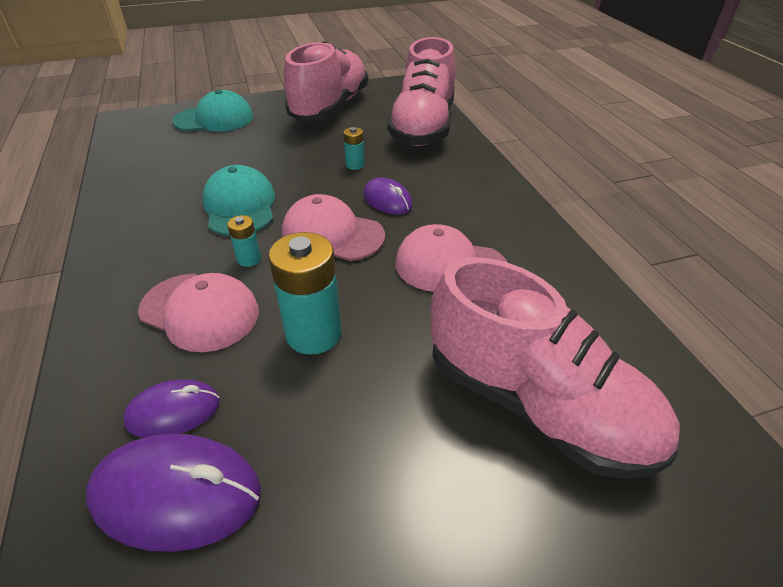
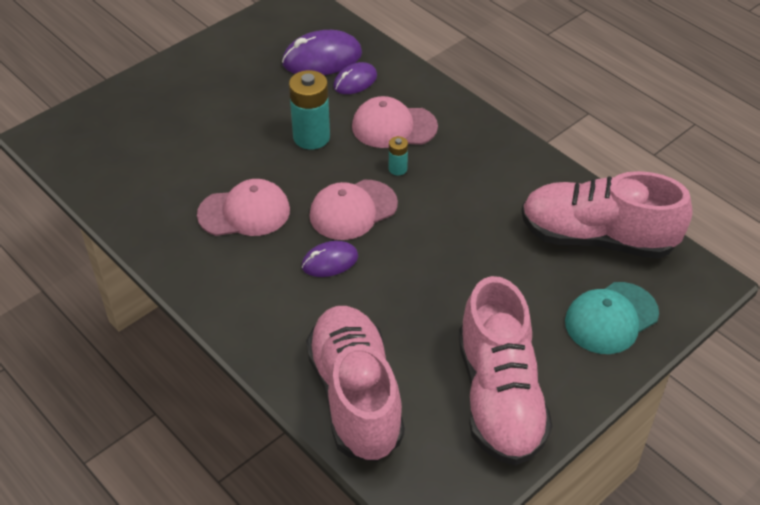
camera: 155 degrees right, 5 degrees up
(240, 206) = (452, 210): turquoise cap -> none
(332, 234) = (353, 210): pink cap -> pink cap turned 150 degrees clockwise
(355, 165) = (391, 298): turquoise battery -> none
(387, 200) = (330, 261): purple mouse -> purple mouse turned 45 degrees counterclockwise
(536, 404) = (163, 142): pink shoe -> pink shoe (597, 238)

